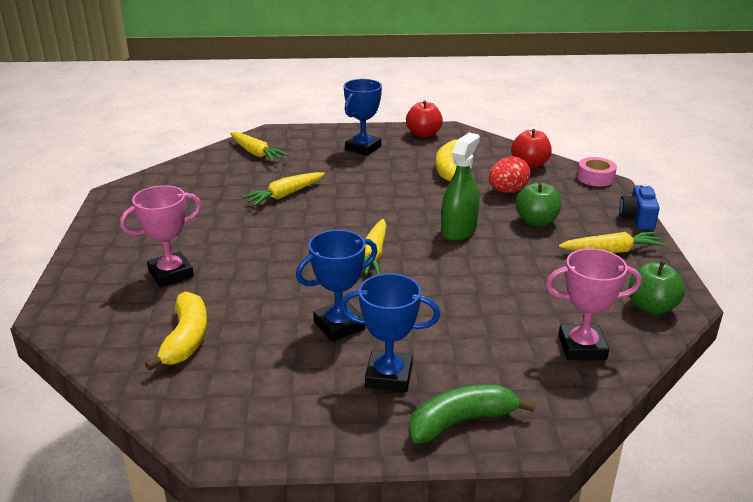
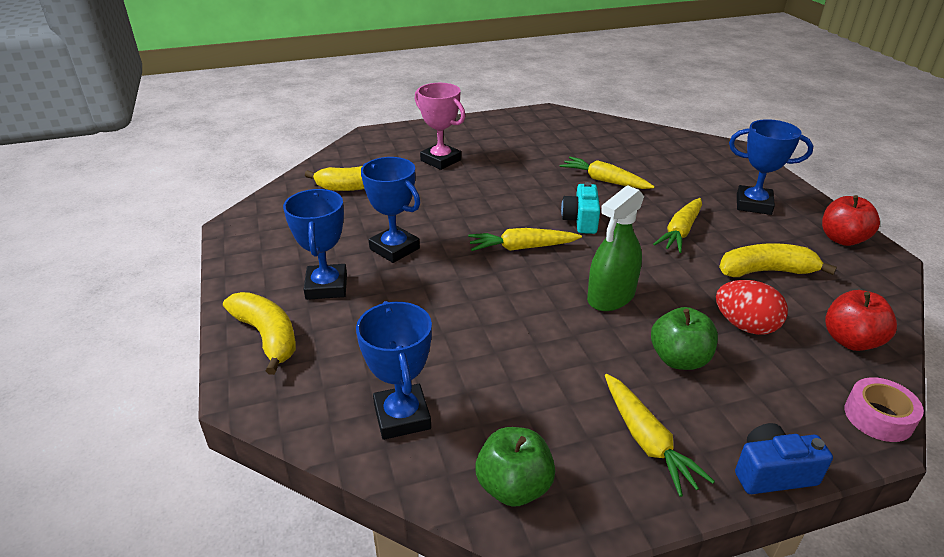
camera: 75 degrees right, 5 degrees up
(256, 153) = (676, 150): yellow carrot -> yellow carrot (680, 232)
(345, 219) = (581, 220): none -> turquoise camera
(459, 230) = (611, 296): green spray bottle -> green spray bottle turned 120 degrees clockwise
(461, 421) = (267, 336): green banana -> yellow banana
(582, 347) = (402, 416): pink trophy -> blue trophy

